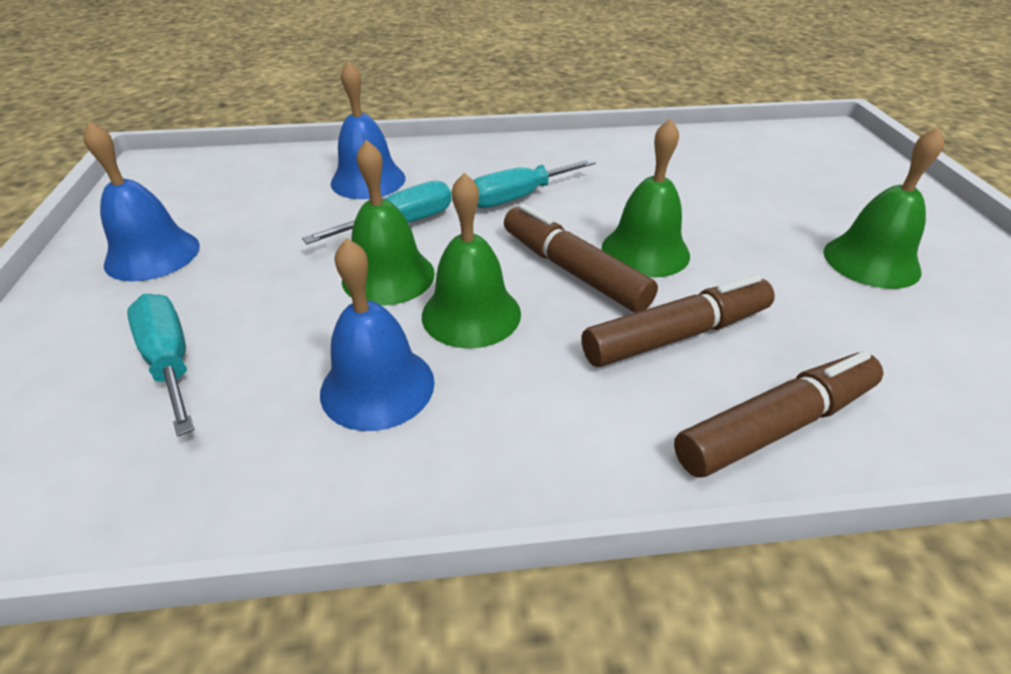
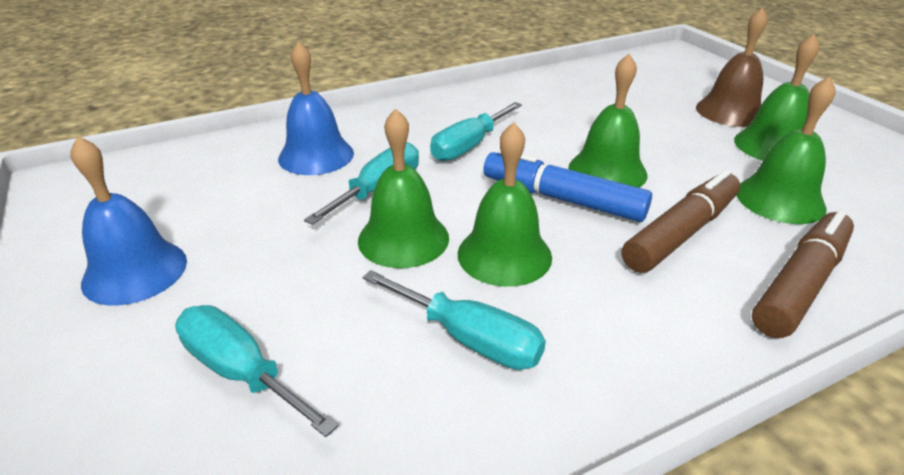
camera: 20 degrees left, 5 degrees down
(377, 386) = (469, 338): blue bell -> turquoise screwdriver
(573, 271) = (562, 199): brown marker -> blue marker
(829, 325) = (780, 199): none -> green bell
(848, 211) = (730, 111): none -> brown bell

